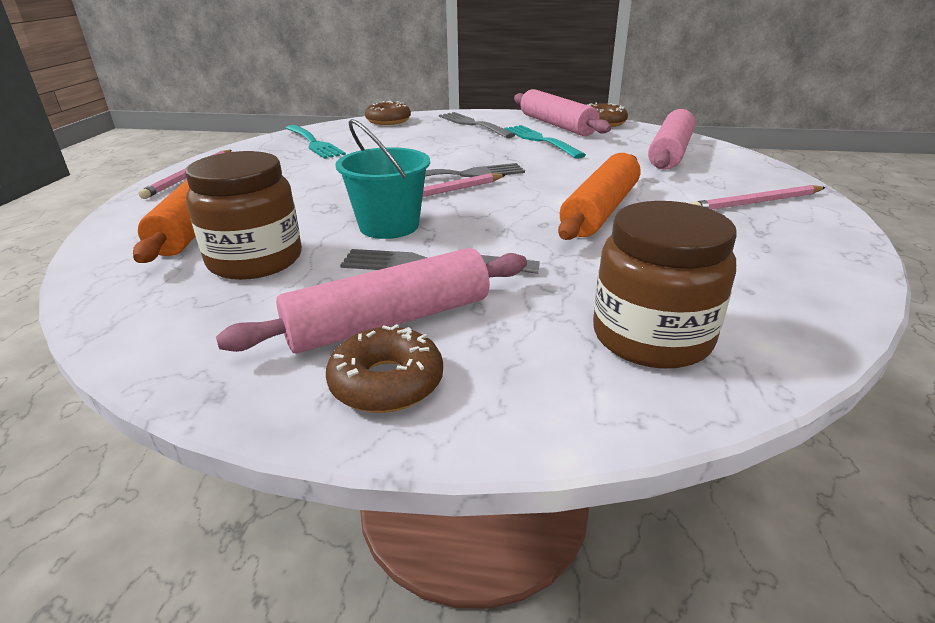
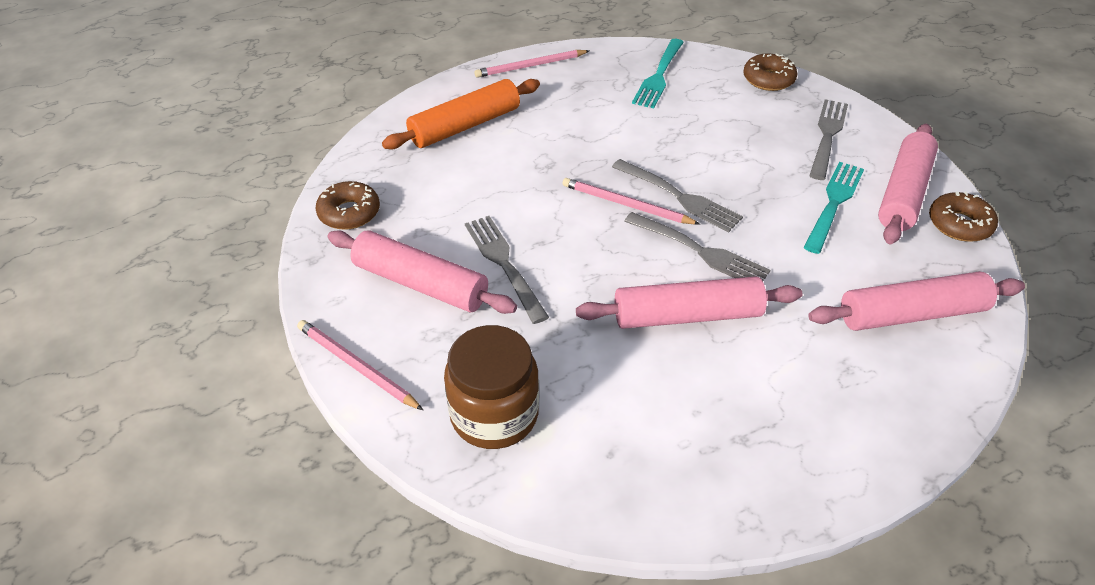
camera: 55 degrees right, 15 degrees up
(255, 260) = (442, 183): brown jar -> none
(386, 382) = (363, 315): brown donut -> brown donut (349, 213)
(389, 226) = (543, 212): turquoise bucket -> none
(531, 186) = (699, 251): none -> grey fork
(600, 210) = (687, 315): orange rolling pin -> pink rolling pin
(756, 202) = (820, 421): pink pencil -> pink pencil (356, 366)

